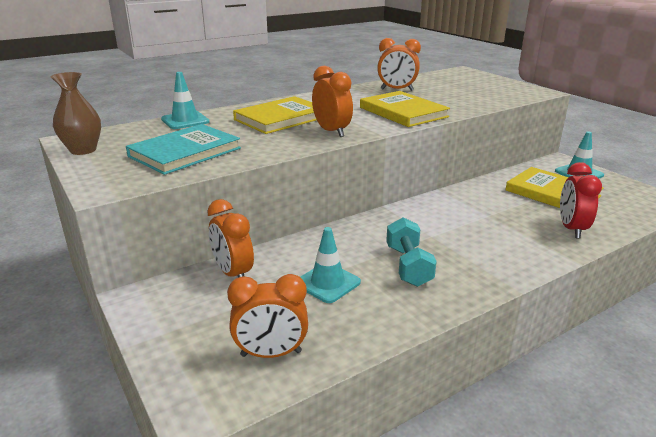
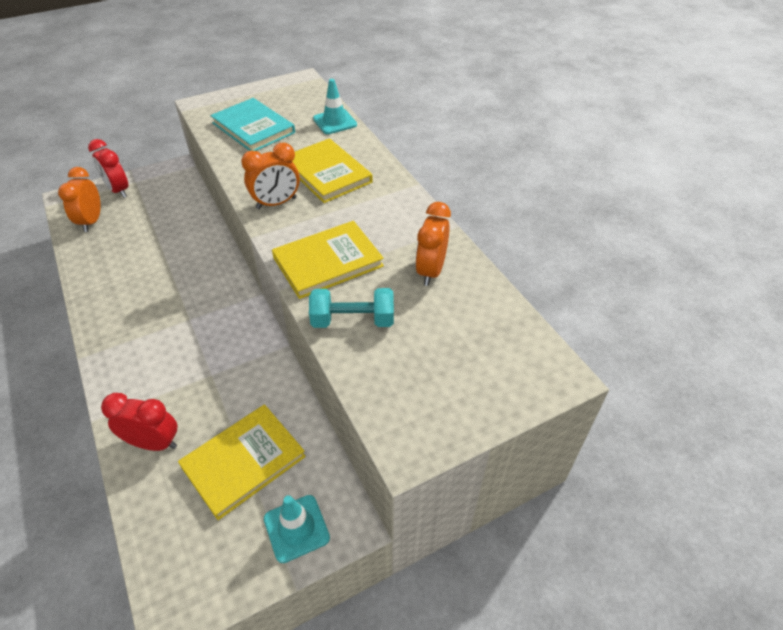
camera: 95 degrees right, 20 degrees up
(83, 150) = (276, 87): brown vase -> none
(186, 346) = (118, 190): none -> red clock
(233, 273) = (184, 204): orange clock -> none
(327, 283) = (150, 248): turquoise traffic cone -> none
(408, 266) = (149, 295): turquoise dumbbell -> turquoise dumbbell (353, 320)

